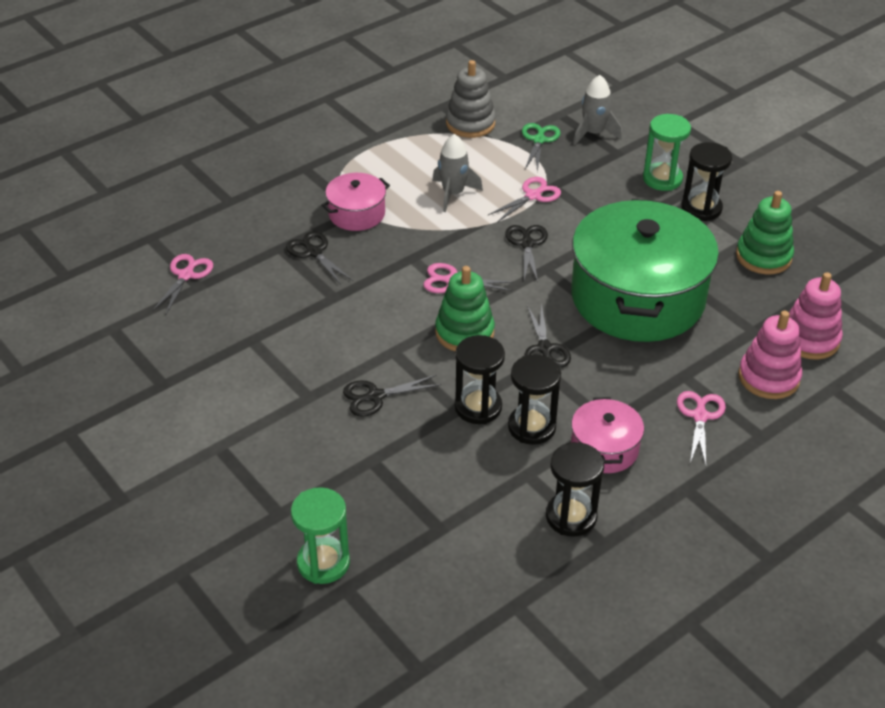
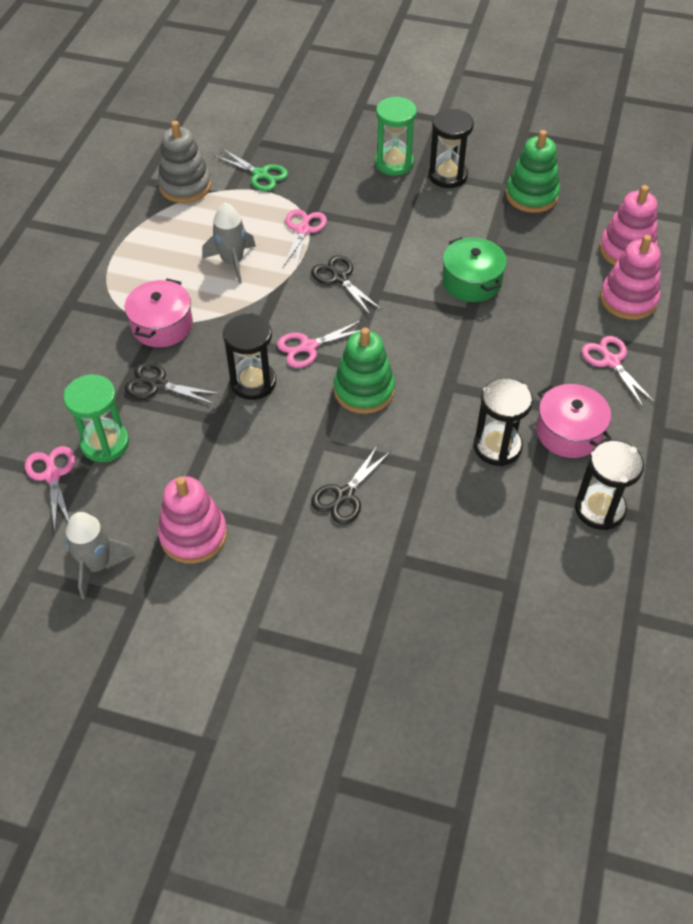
camera: 35 degrees left, 10 degrees up
(242, 364) = (193, 535): none -> pink stacking toy
(323, 563) = (447, 683): green hourglass -> green hourglass (105, 443)
(478, 407) = (439, 454): black hourglass -> black hourglass (253, 382)
(539, 140) = (260, 174): green scissors -> green scissors turned 150 degrees clockwise
(545, 348) = (442, 368): black scissors -> none
(593, 133) = (301, 147): grey rocket -> grey rocket (97, 565)
(637, 297) = (471, 281): green pot -> green pot, size x0.45

